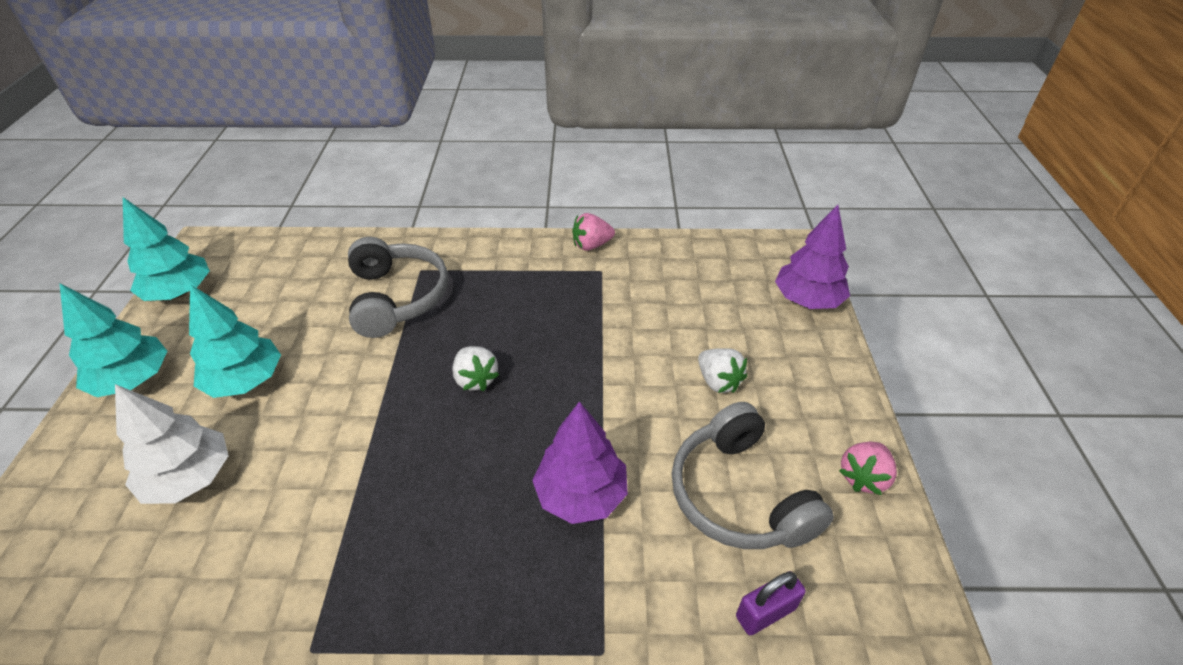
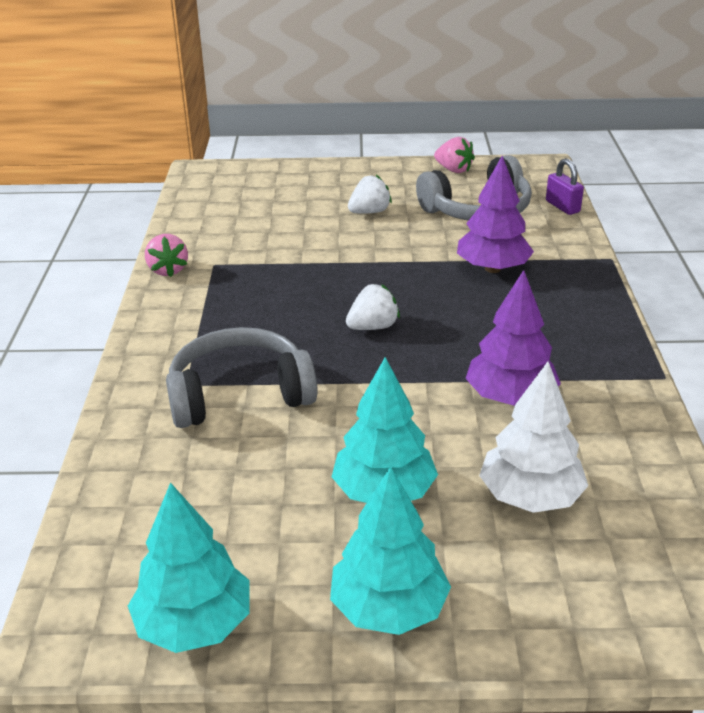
camera: 90 degrees left, 10 degrees down
(807, 300) = (273, 172): purple tree -> purple tree (510, 397)

